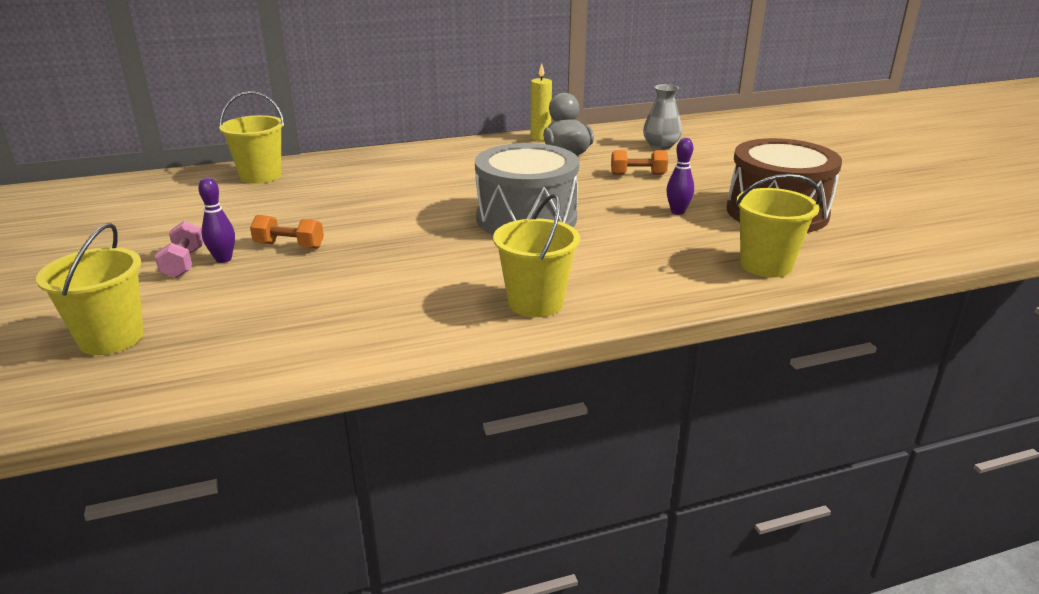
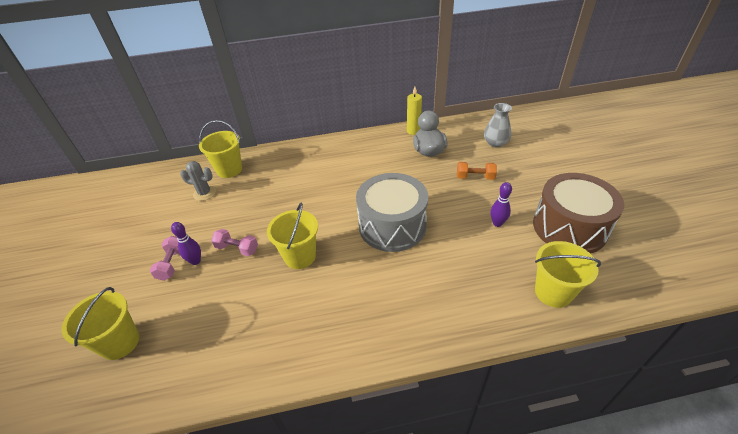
camera: 10 degrees right, 15 degrees up
(224, 198) = (204, 193): none -> grey cactus
(289, 246) = (237, 249): orange dumbbell -> pink dumbbell
(535, 303) = (386, 325): yellow bucket -> yellow bucket (300, 256)

